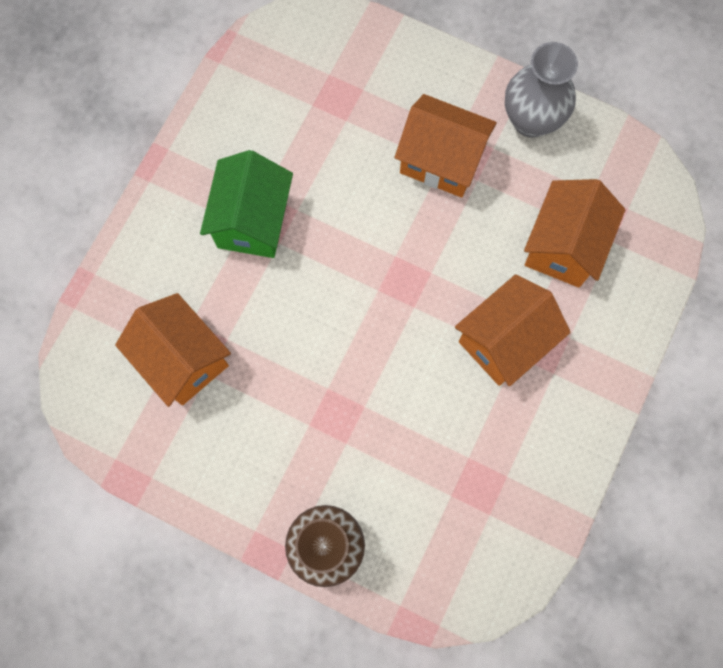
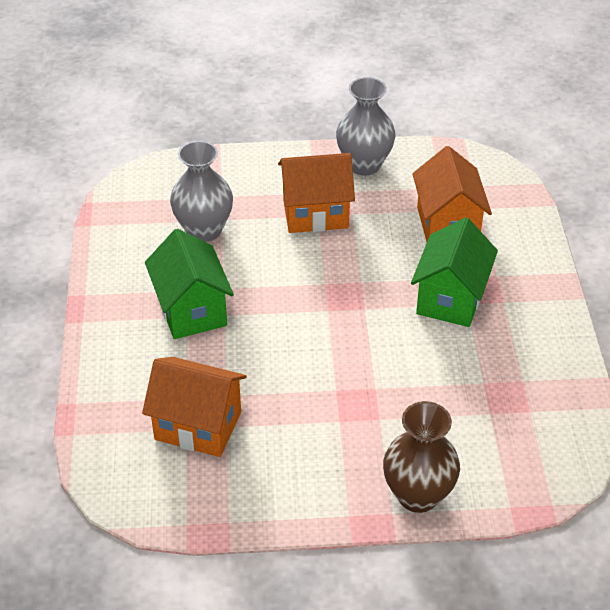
camera: 30 degrees left, 30 degrees down
(321, 126) = (204, 230): none -> grey vase
(504, 341) = (450, 298): orange house -> green house

